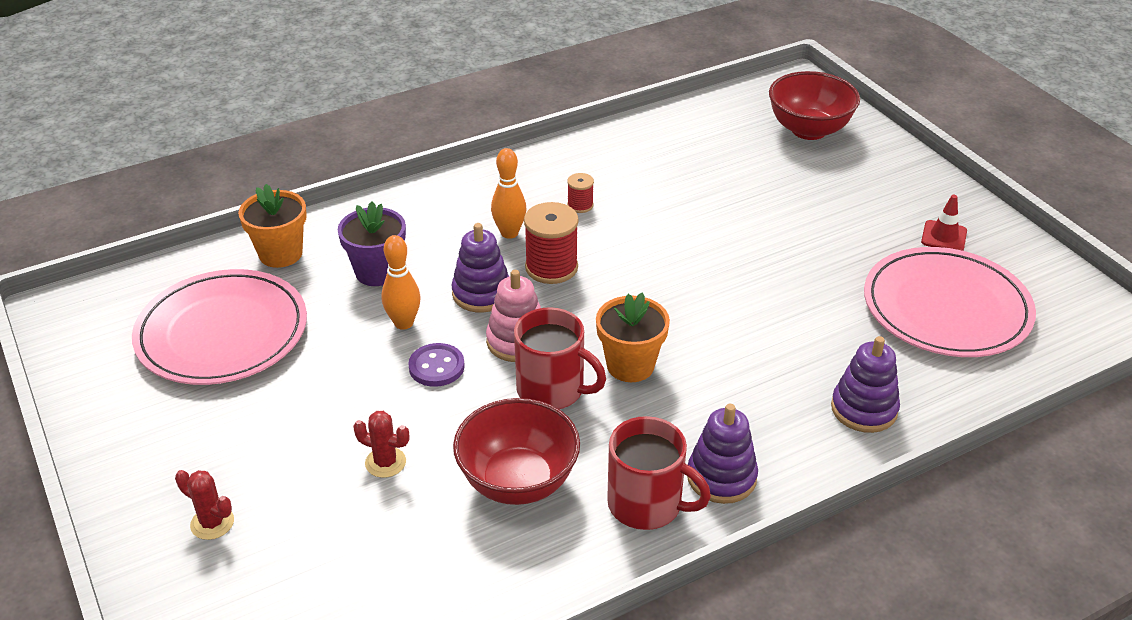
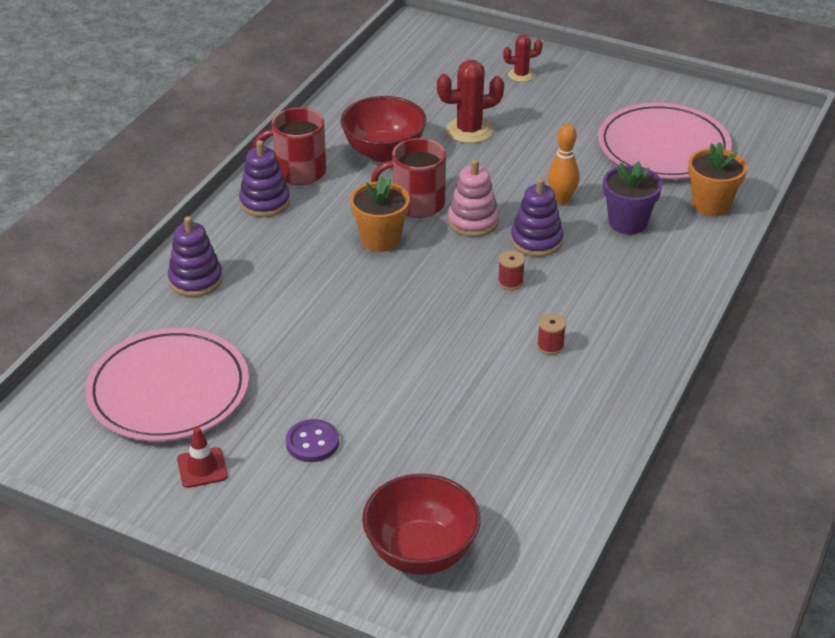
camera: 145 degrees right, 0 degrees up
(385, 462) = (469, 130): red cactus -> red cactus, size x1.67
(436, 367) = (505, 185): purple button -> purple button (312, 442)
(509, 233) = (575, 294): orange bowling pin -> none
(551, 267) = (510, 282): red spool -> red spool, size x0.53

